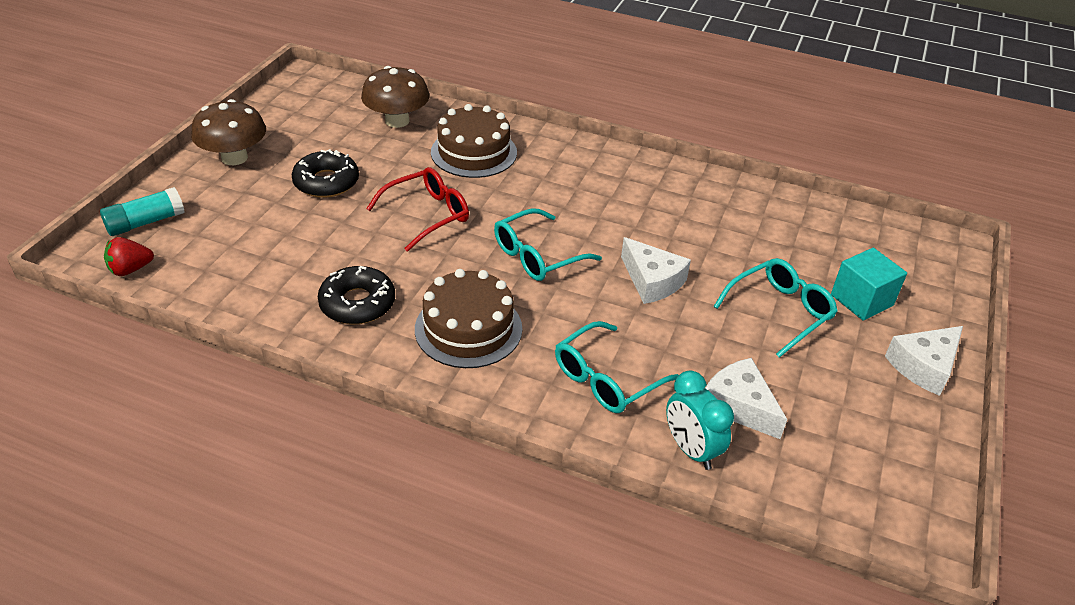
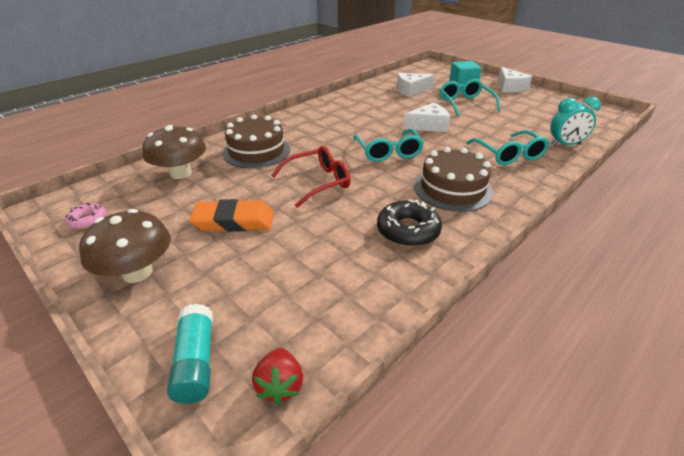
camera: 65 degrees left, 5 degrees down
(294, 104) = (88, 220): none -> pink donut
(326, 182) = (234, 221): black donut -> orange eraser
(426, 215) = (317, 182): red glasses -> red glasses turned 75 degrees clockwise
(739, 406) = (533, 127): white cheese -> white cheese (411, 90)

